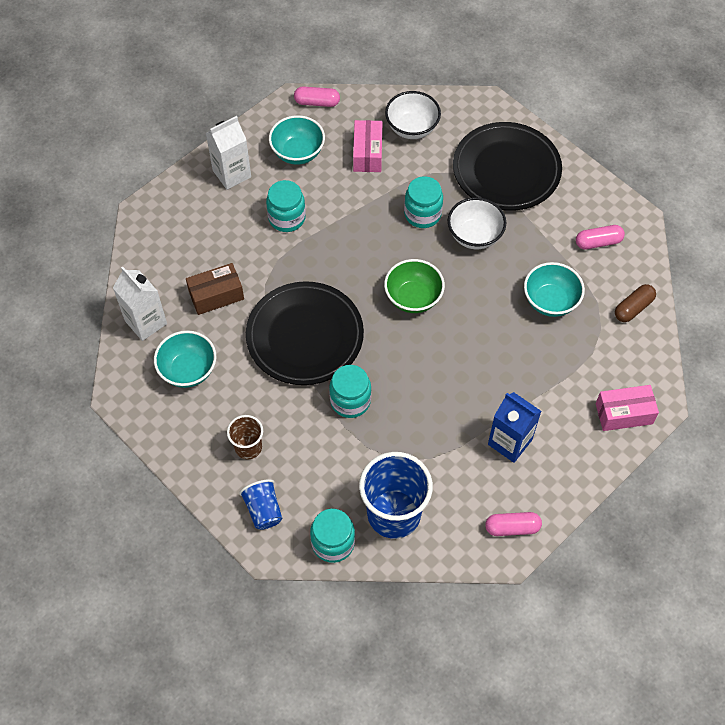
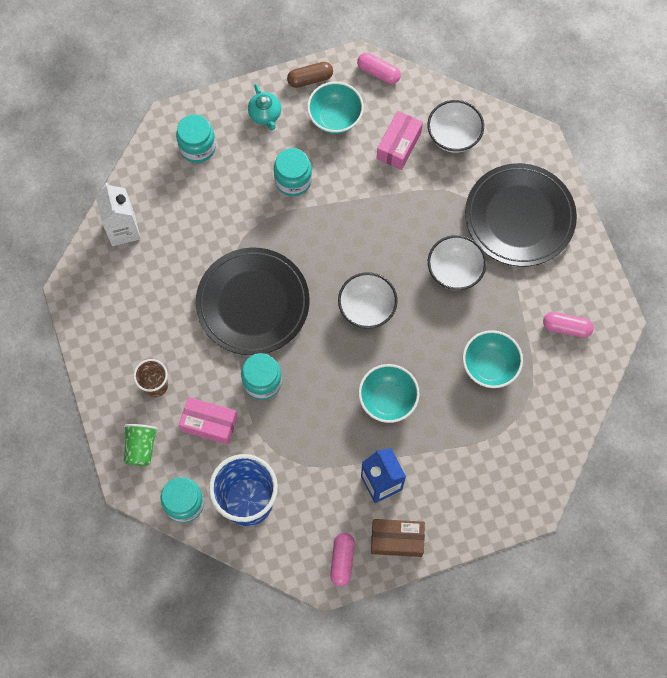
camera: 25 degrees right, 10 degrees up
(188, 370) = (138, 291): turquoise bowl -> turquoise bowl (387, 400)
(216, 295) = (195, 230): brown box -> brown box (397, 540)
(232, 174) = (265, 115): white carton -> turquoise teapot
(263, 510) = (141, 447): blue cup -> green cup
(413, 298) = (367, 308): green bowl -> white bowl
(422, 214) = (418, 229): turquoise jar -> turquoise jar (197, 147)
(512, 527) = (342, 560): pink capsule -> pink capsule turned 75 degrees clockwise
(624, 413) = (497, 503): pink box -> pink box (209, 424)
(633, 308) = (562, 406): brown capsule -> brown capsule (310, 79)

